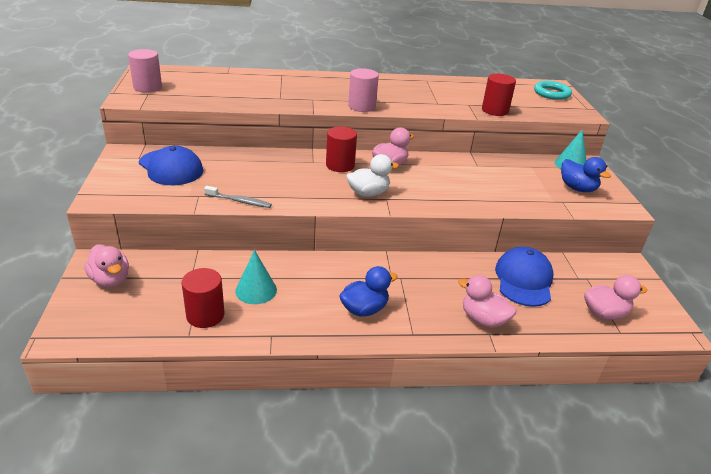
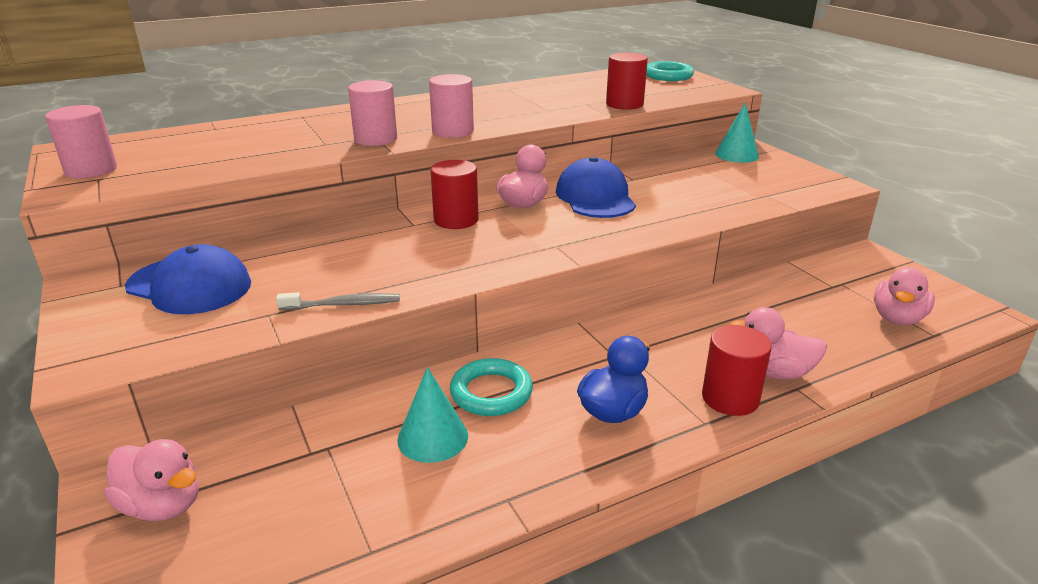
camera: 20 degrees left, 5 degrees down
(205, 315) = (377, 506): red cylinder -> red cylinder (730, 398)
(304, 276) = (491, 392): none -> turquoise ring
(311, 101) = (375, 139): none -> pink cylinder
(368, 193) = (526, 245): white duck -> none
(524, 280) = (776, 307): blue cap -> blue cap (595, 197)
(577, 188) = (769, 177): blue duck -> none
(604, 313) = (897, 318): pink duck -> pink duck turned 150 degrees clockwise

